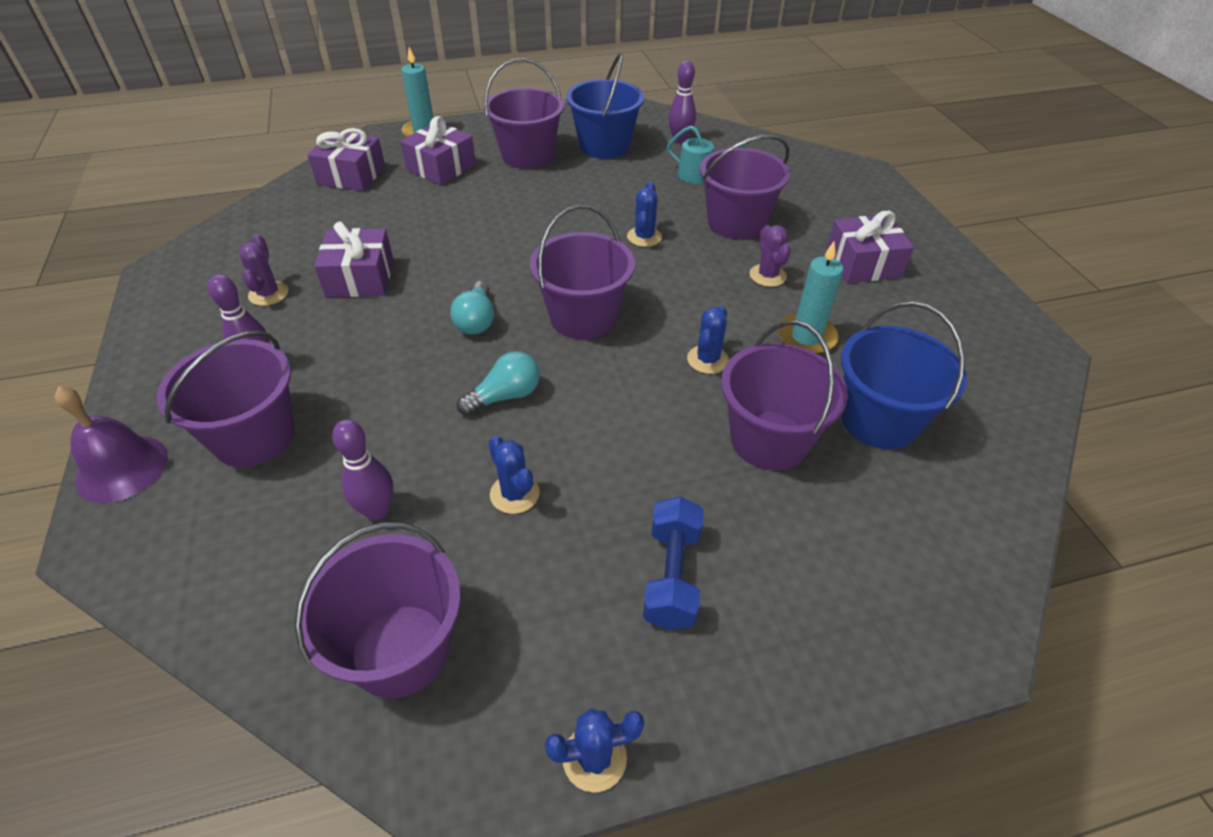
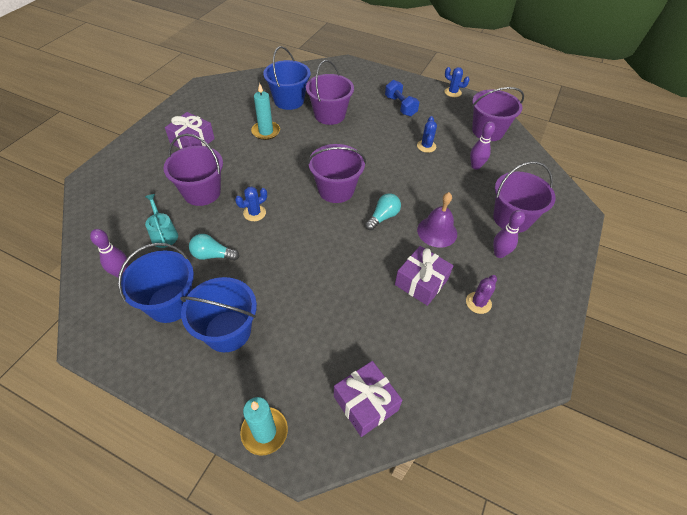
camera: 140 degrees left, 5 degrees up
(122, 468) = (571, 236): purple bell -> purple bell (437, 231)
(441, 167) = (296, 362): purple gift -> none
(505, 396) = (401, 177): turquoise light bulb -> turquoise light bulb (213, 255)
(527, 156) = (228, 331): purple bucket -> blue bucket
(672, 576) = (400, 106): blue dumbbell -> blue dumbbell turned 75 degrees counterclockwise
(707, 359) = (312, 146): blue cactus -> none
(767, 275) = (236, 160): purple cactus -> none

